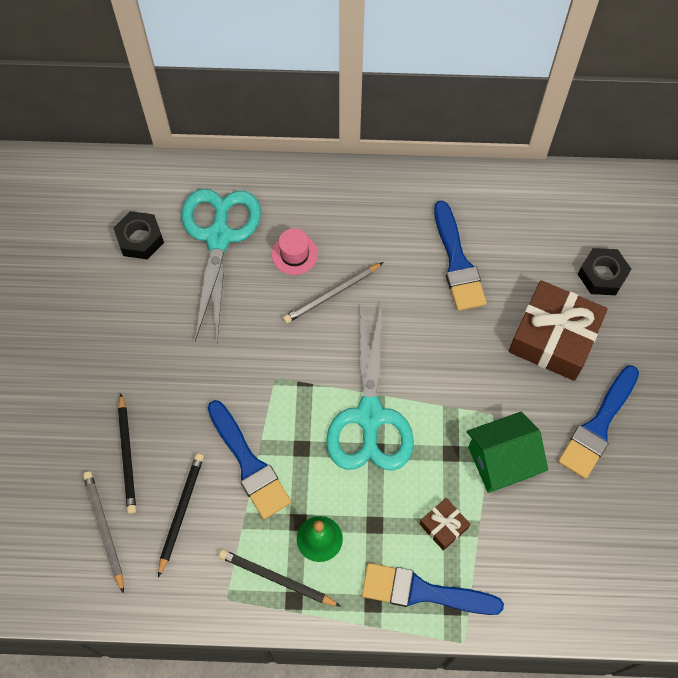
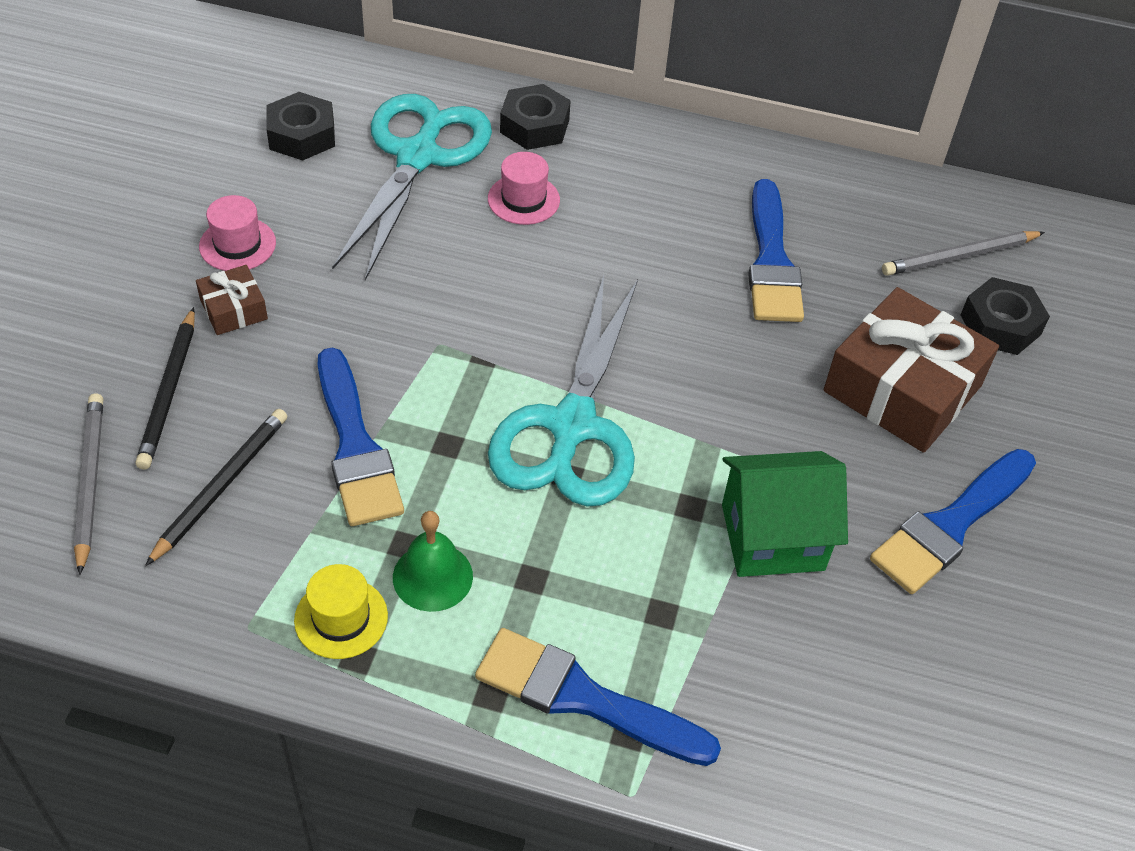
camera: 10 degrees right, 15 degrees down
(129, 336) = (237, 244): none -> pink hat
(277, 579) = (341, 618): black pencil -> yellow hat
(285, 192) = (534, 126): none -> black nut
(332, 294) = (564, 258): grey pencil -> grey pencil (960, 256)
(443, 526) = (648, 608): brown gift -> brown gift (233, 309)

